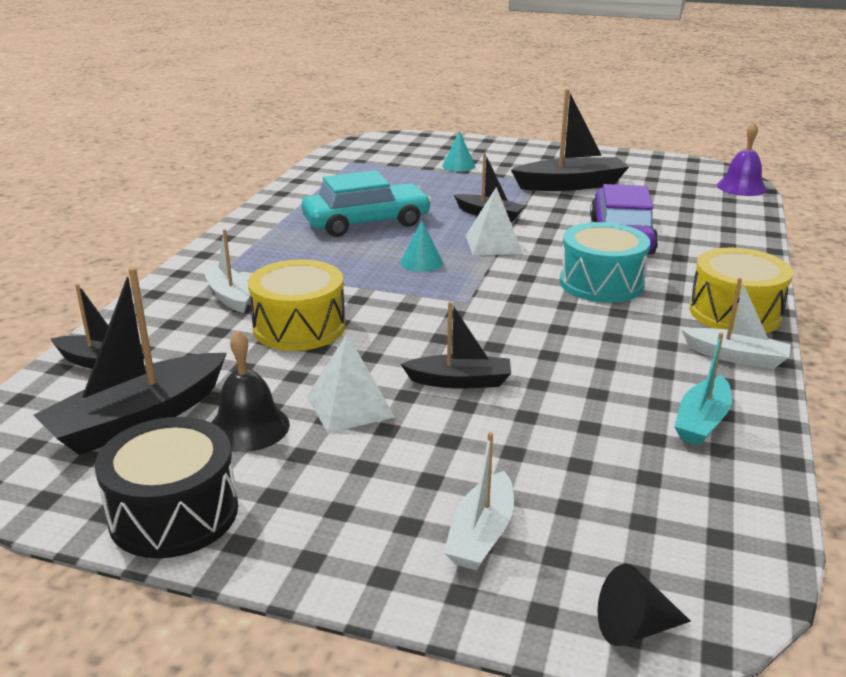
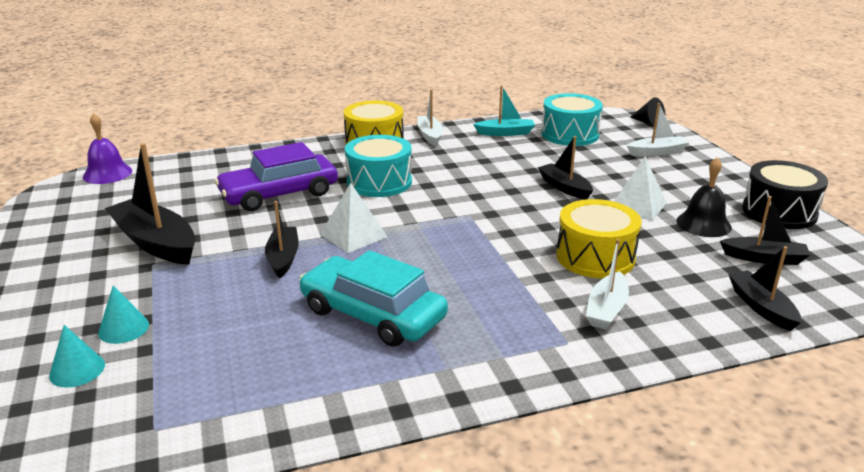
camera: 125 degrees left, 0 degrees up
(138, 419) = (764, 258): black boat -> black boat, size x0.60
(421, 262) = (428, 252): turquoise cone -> turquoise cone (77, 370)
(646, 482) = (570, 134): none -> turquoise drum

